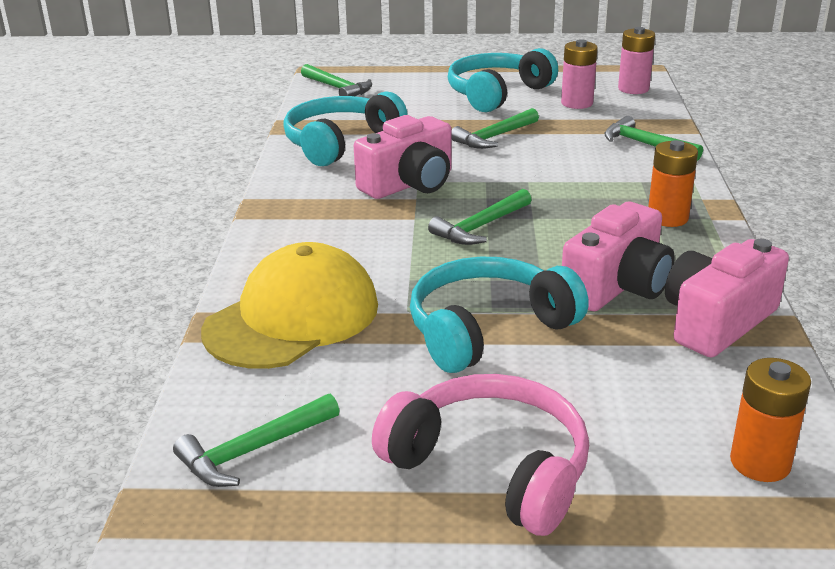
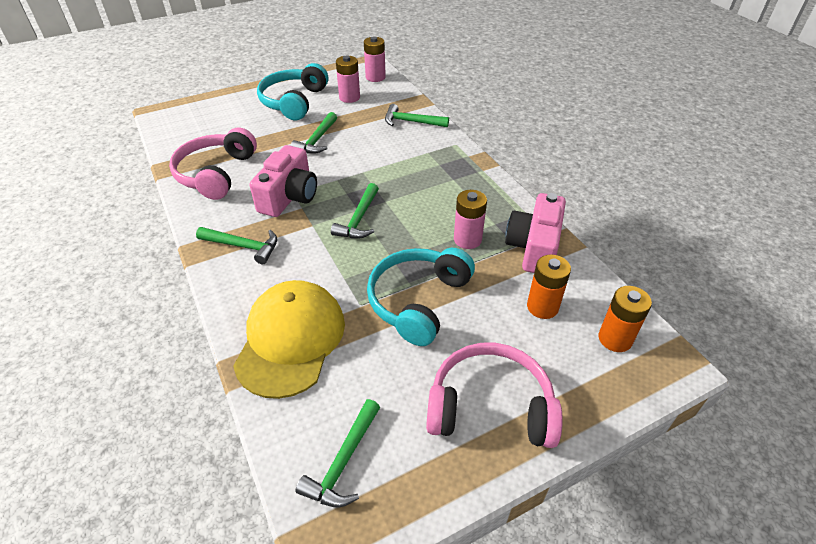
camera: 30 degrees left, 15 degrees up
(338, 88) = (179, 123): green hammer -> green hammer (243, 246)
(340, 143) = (215, 173): turquoise headphones -> pink headphones
(617, 286) = (467, 239): pink camera -> pink battery
(667, 218) = (460, 177): orange battery -> orange battery (542, 307)

